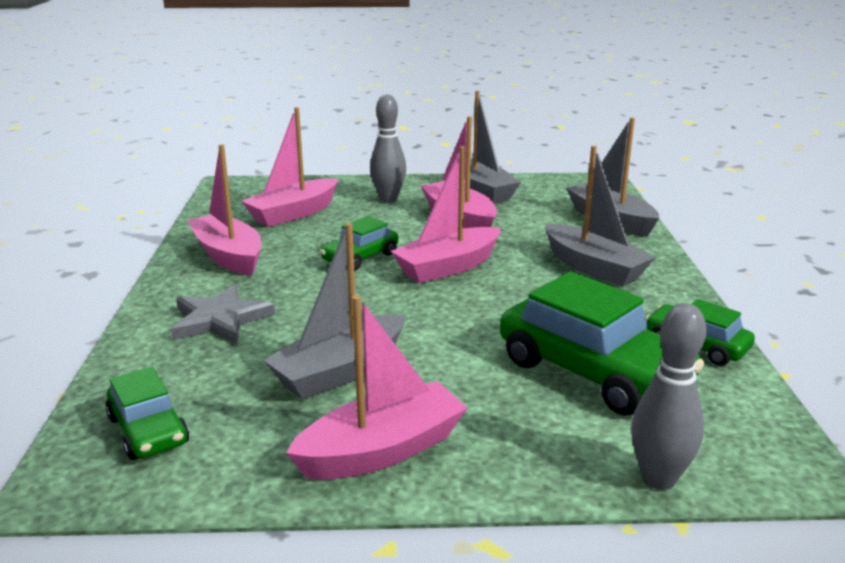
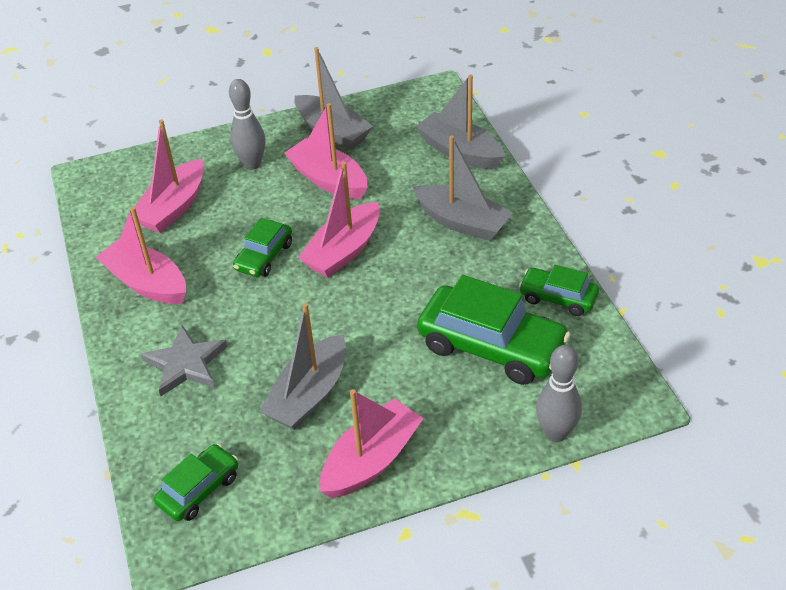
camera: 15 degrees left, 20 degrees up
(148, 430) = (199, 489): green car -> green car turned 90 degrees counterclockwise

